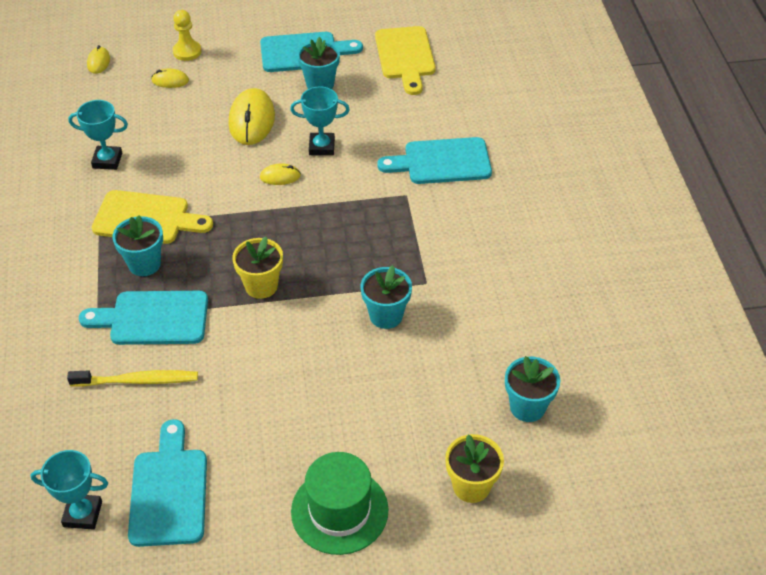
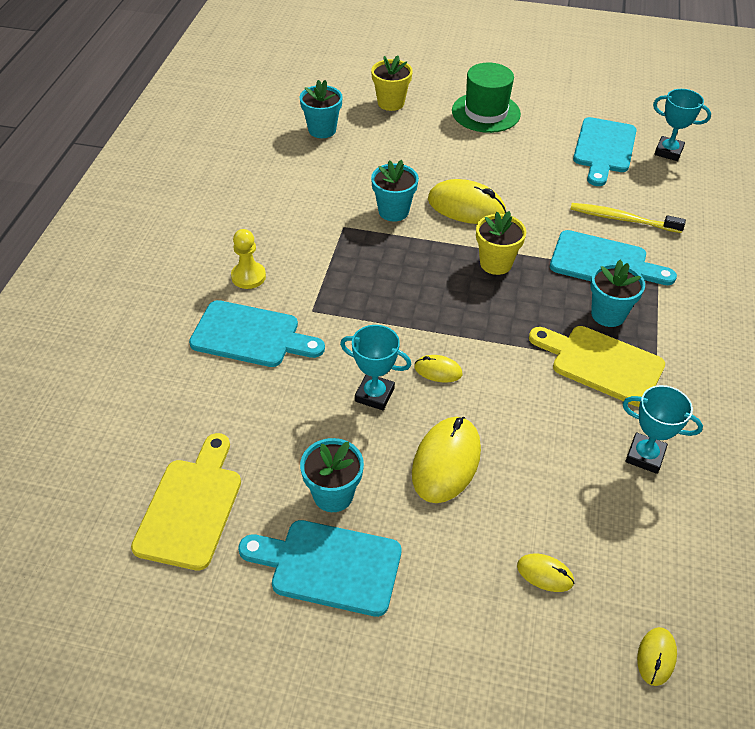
camera: 160 degrees left, 0 degrees up
(187, 51) = (508, 632): yellow pawn -> yellow pawn (248, 276)
(312, 345) = (466, 207): none -> yellow mouse

